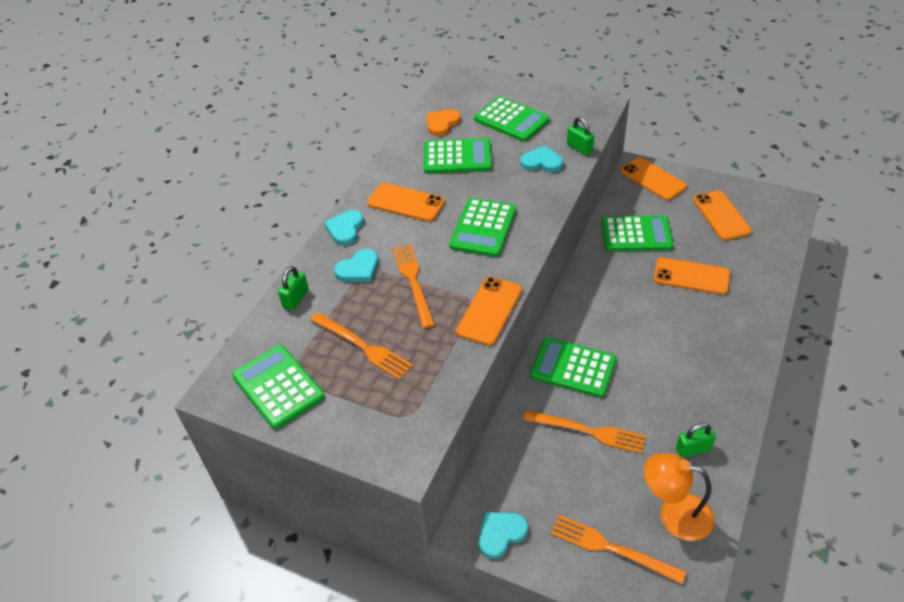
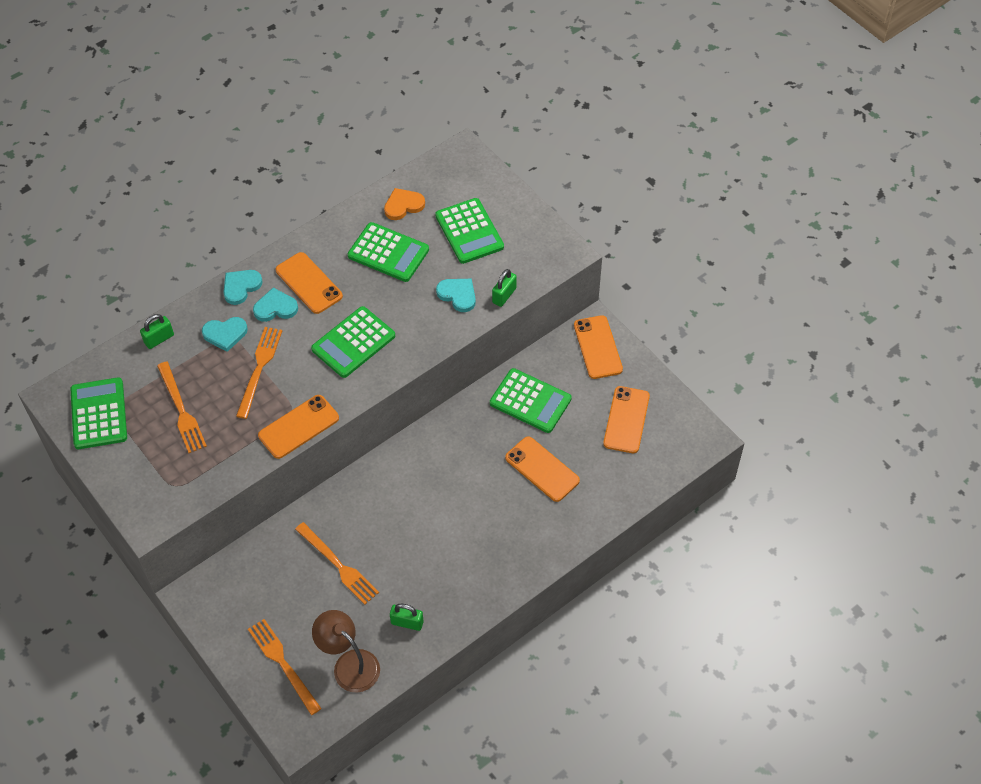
camera: 25 degrees right, 10 degrees up
(501, 534) = (212, 610): turquoise heart -> turquoise heart (275, 308)
(573, 368) = (369, 504): green calculator -> none
(579, 148) = (504, 295): green padlock -> green padlock turned 45 degrees clockwise
(674, 514) = (349, 664): orange lamp -> brown lamp

